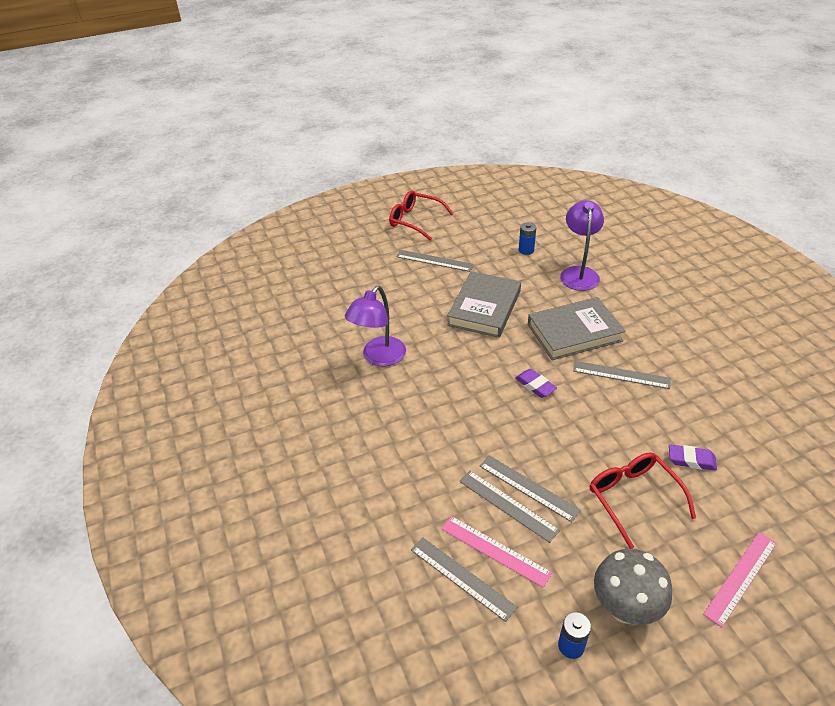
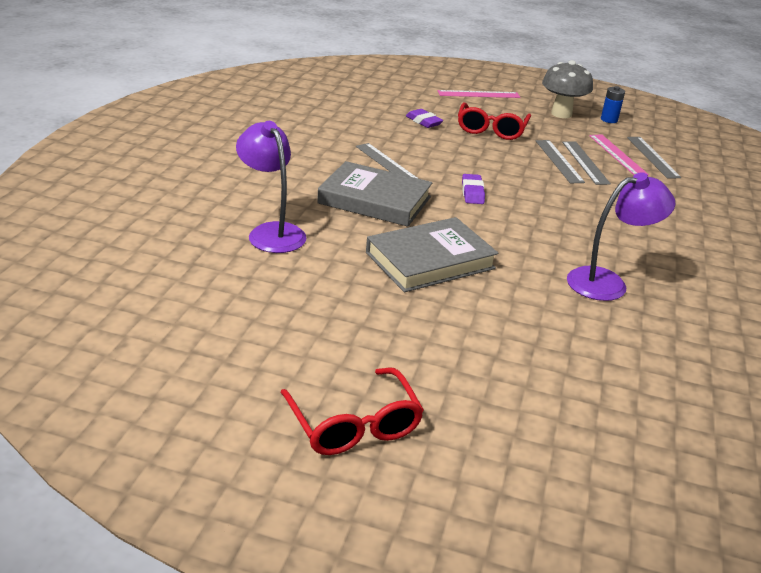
camera: 145 degrees left, 10 degrees down
(434, 260) = (413, 342): grey ruler -> none
(526, 250) = (278, 284): blue battery -> none
(578, 273) = (271, 232): purple lamp -> purple lamp turned 105 degrees clockwise

